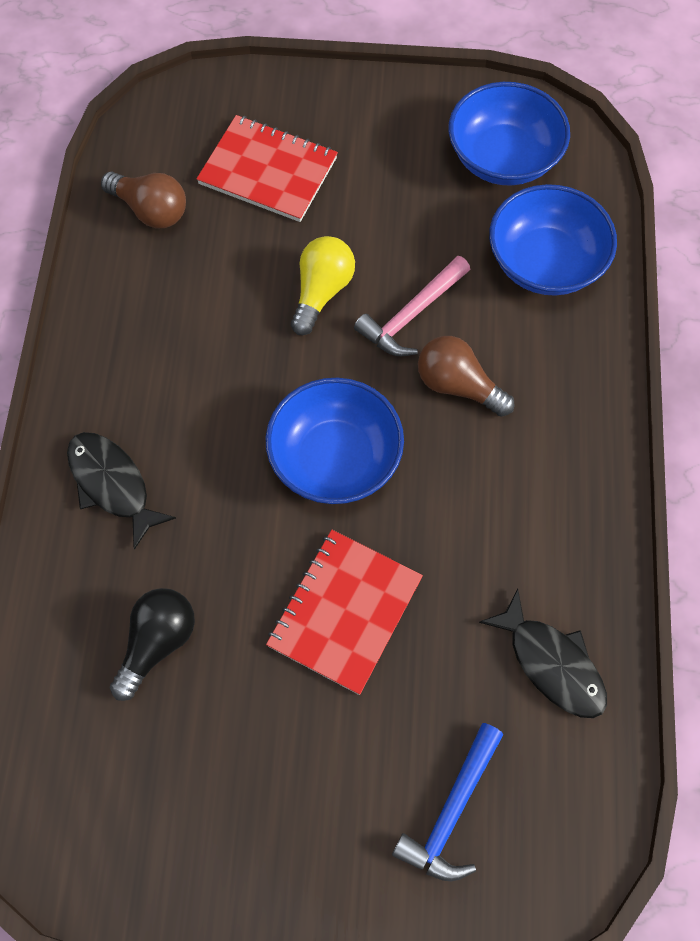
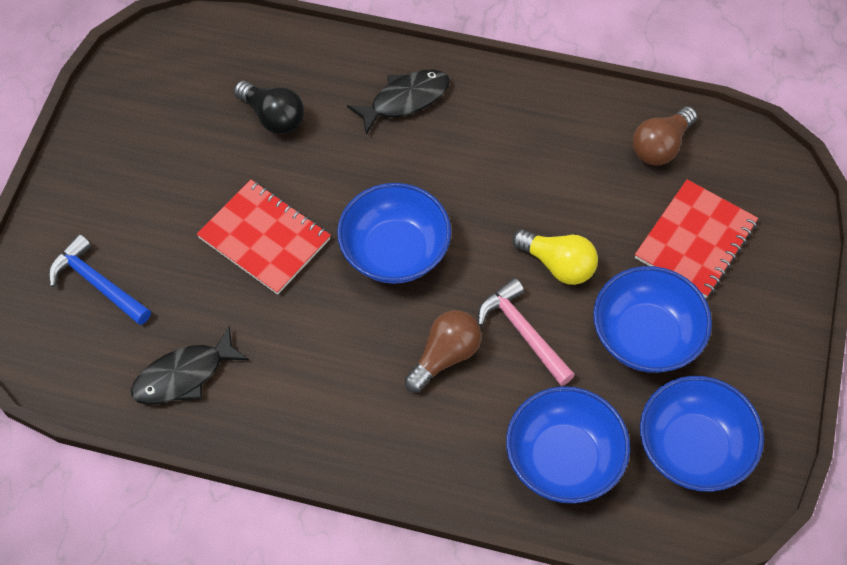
camera: 100 degrees right, 5 degrees down
(391, 205) = (646, 336): none -> blue bowl

